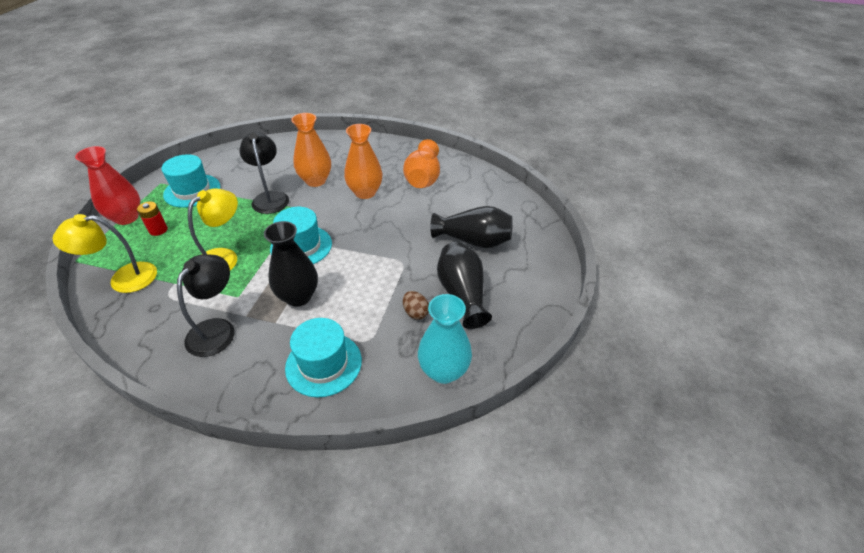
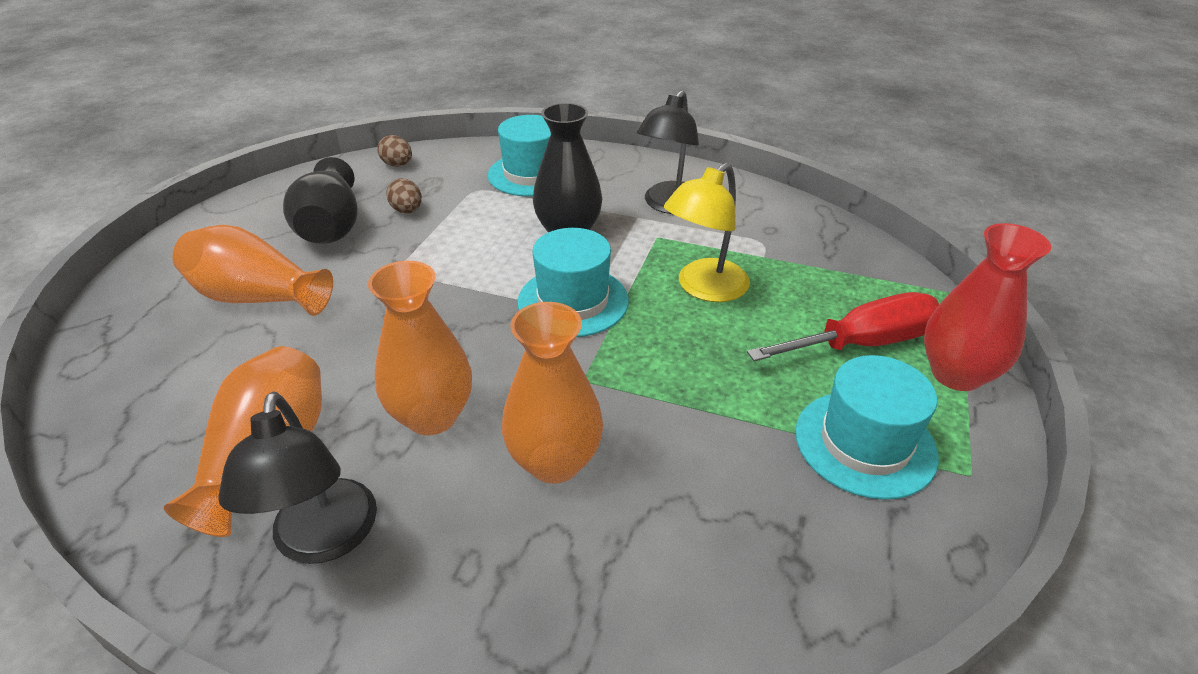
camera: 175 degrees left, 5 degrees down
(123, 279) = (848, 264): yellow lamp -> none
(158, 230) = (863, 343): red battery -> red screwdriver
(270, 197) = (661, 412): black lamp -> black lamp (324, 540)
(443, 371) = (398, 165): turquoise vase -> brown egg
(473, 240) = (258, 297): black vase -> orange vase

